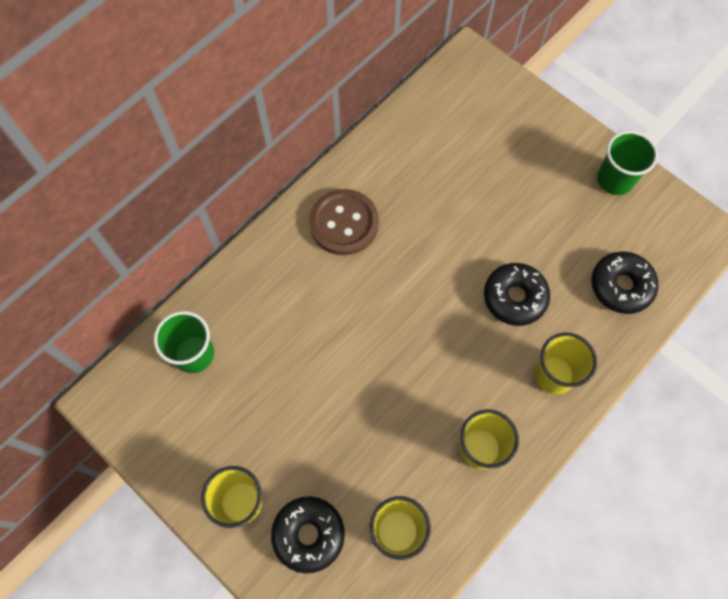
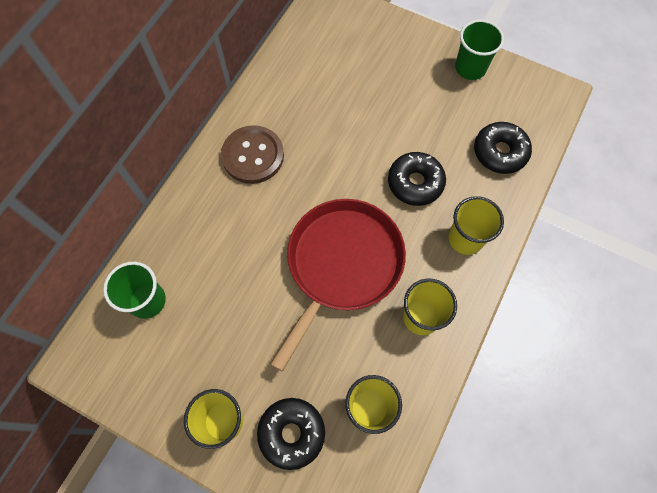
camera: 15 degrees left, 0 degrees up
(409, 368) = (341, 264): none -> red pan

